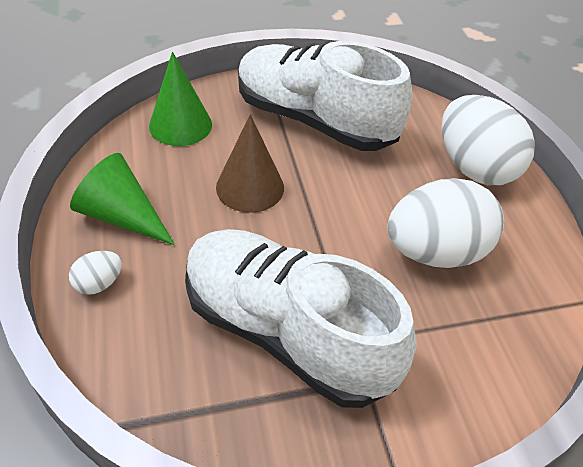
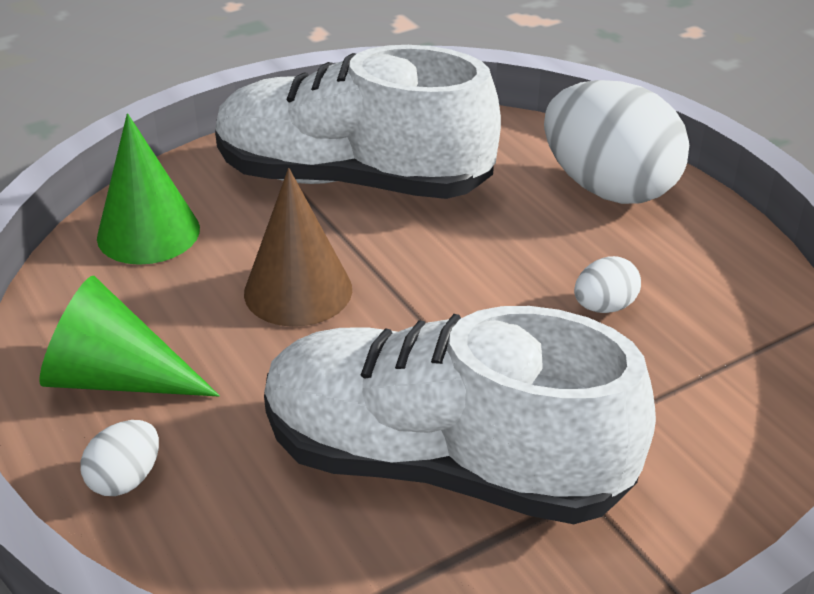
camera: 15 degrees left, 10 degrees down
(435, 251) = (604, 307): white egg -> white egg, size x0.43

